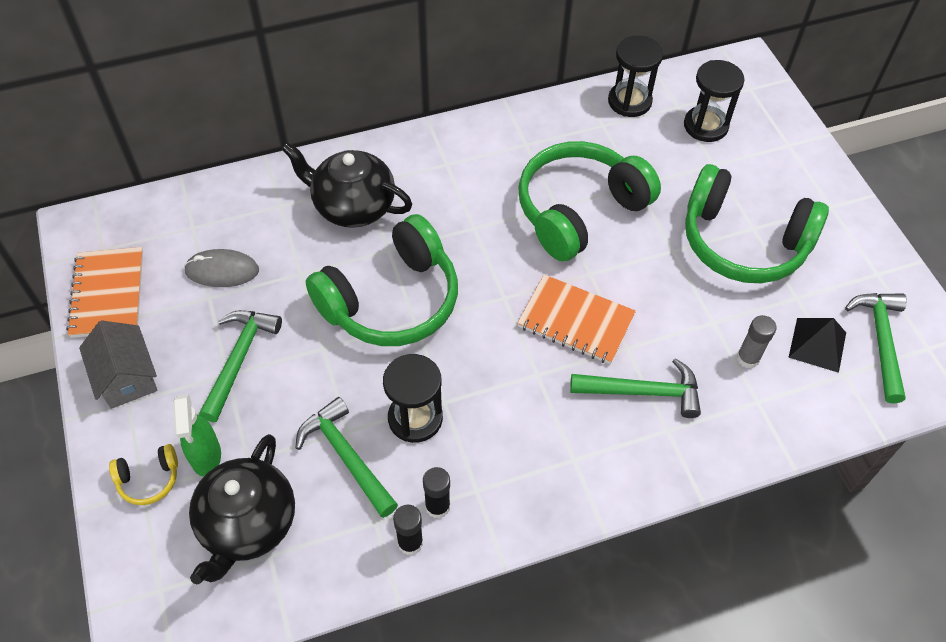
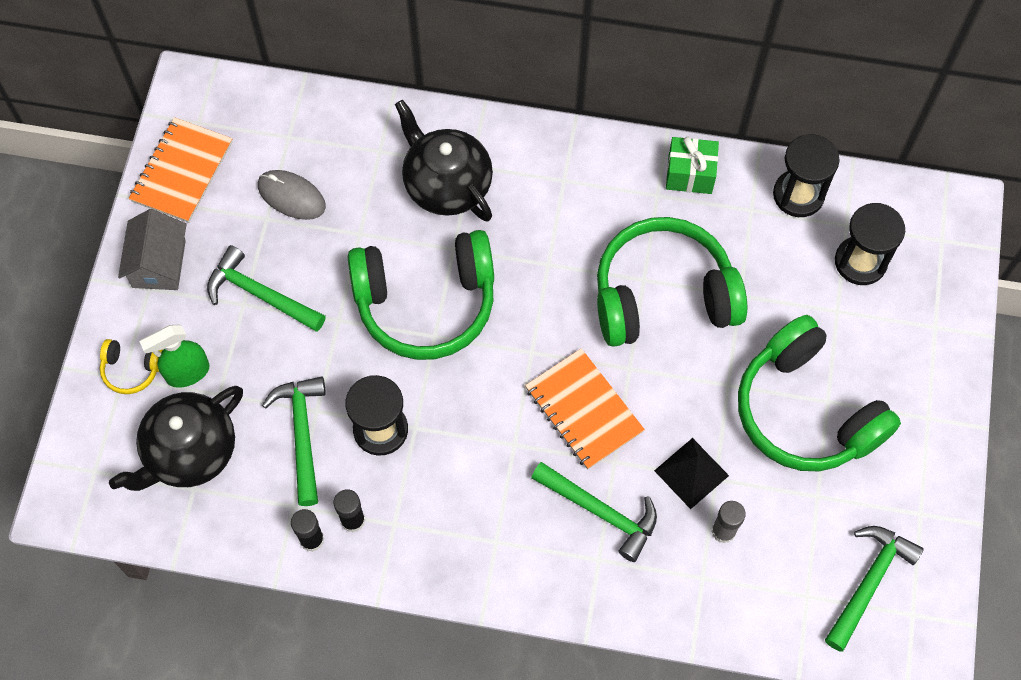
camera: 30 degrees right, 10 degrees up
(206, 456) = (187, 373): green spray bottle -> green spray bottle turned 45 degrees clockwise
(239, 359) = (260, 294): green hammer -> green hammer turned 105 degrees counterclockwise
(541, 120) = (690, 174): none -> green gift
(817, 345) = (802, 553): black pyramid -> black pyramid (691, 473)

